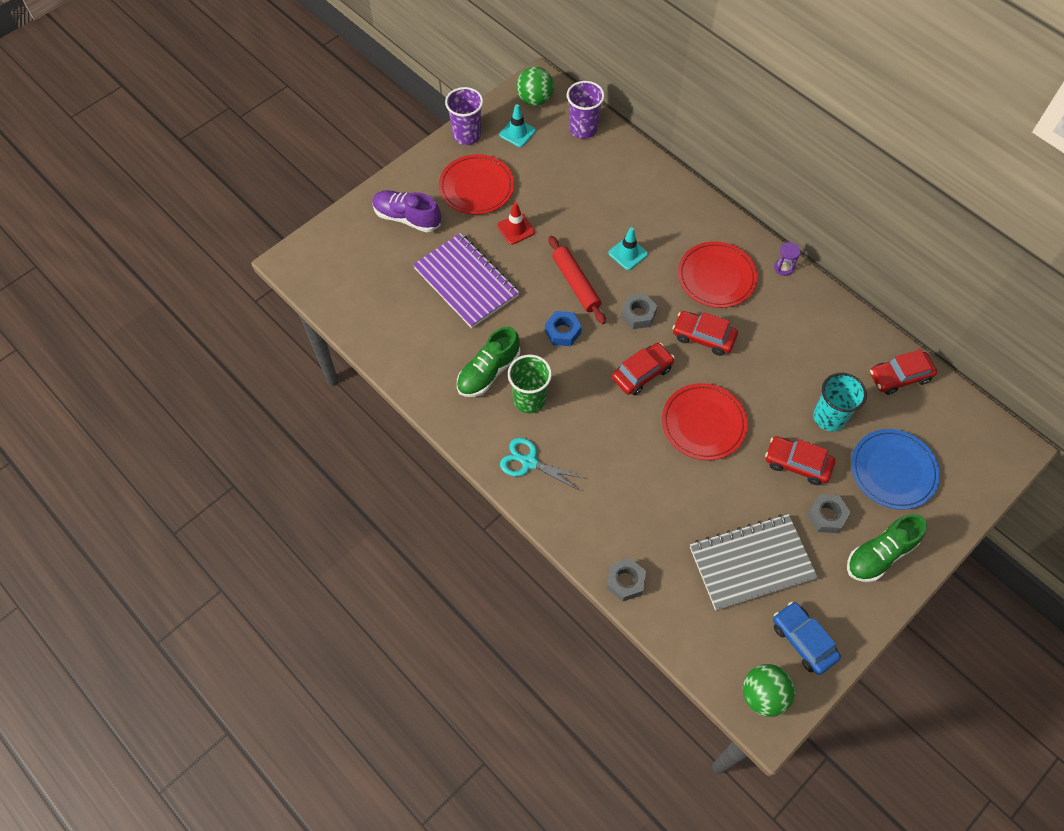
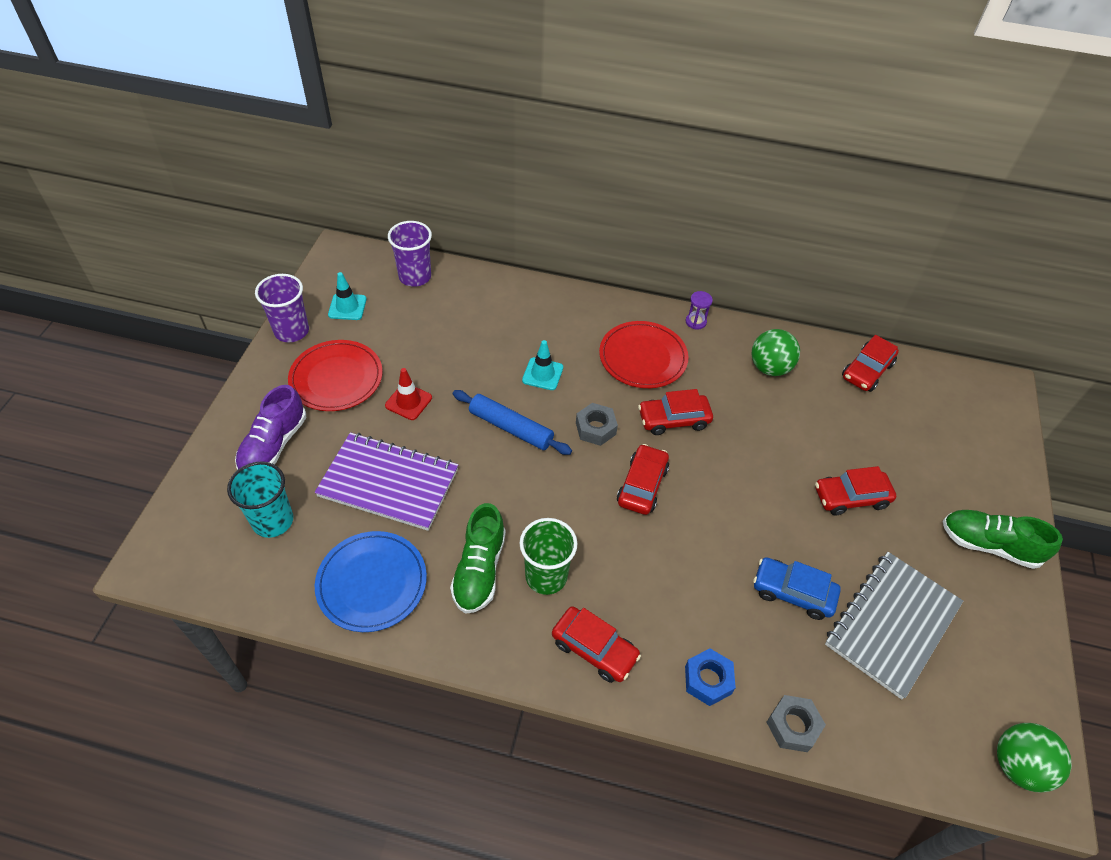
camera: 35 degrees left, 10 degrees down
(407, 218) = (274, 445): purple shoe -> purple shoe turned 60 degrees counterclockwise
(529, 462) = (594, 649): turquoise scissors -> red car
(535, 99) = (345, 269): green ball -> green ball (769, 368)
(562, 332) = (531, 484): blue nut -> blue nut (708, 680)
(576, 284) = (511, 428): red rolling pin -> blue rolling pin
(703, 423) = (738, 505): red plate -> none
(803, 640) = (1001, 678): blue car -> blue car (793, 593)
(826, 516) = (916, 534): grey nut -> none
(829, 417) = (841, 438): turquoise cup -> turquoise cup (273, 521)
(880, 555) = (988, 545): green shoe -> green shoe turned 90 degrees clockwise
(893, 470) = (932, 458): blue plate -> blue plate (372, 583)

